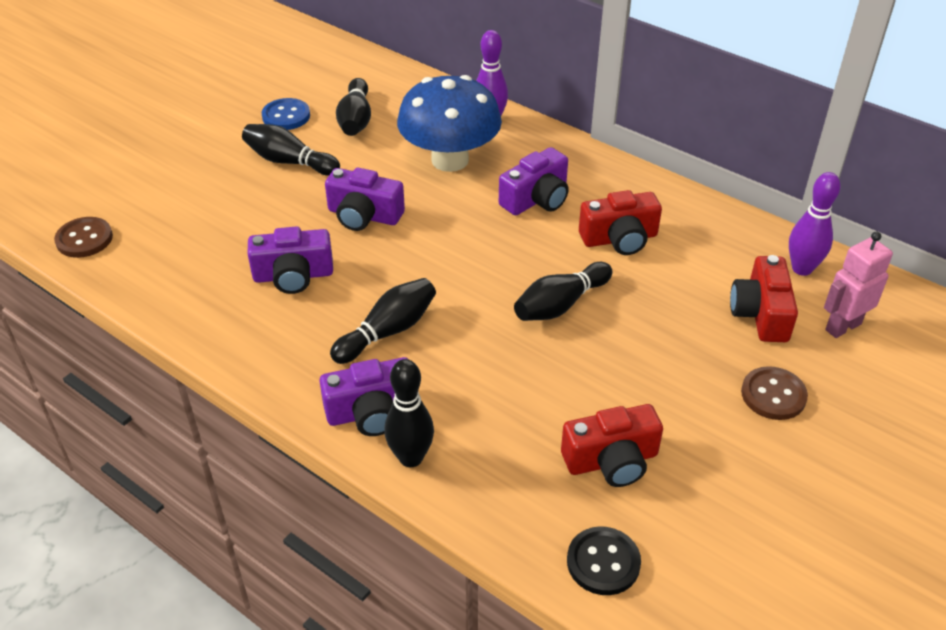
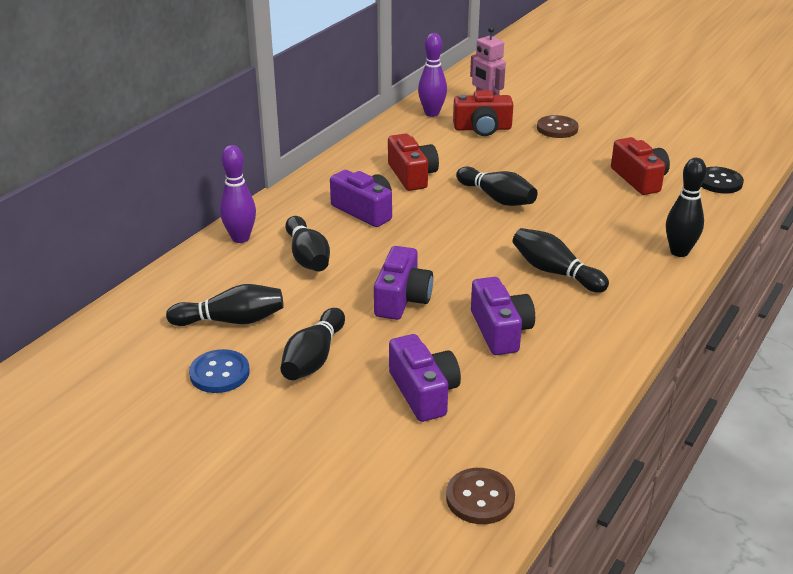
camera: 95 degrees left, 10 degrees down
(372, 412) = (645, 272): purple camera -> purple camera (424, 392)
(450, 160) = (307, 257): blue mushroom -> black bowling pin

